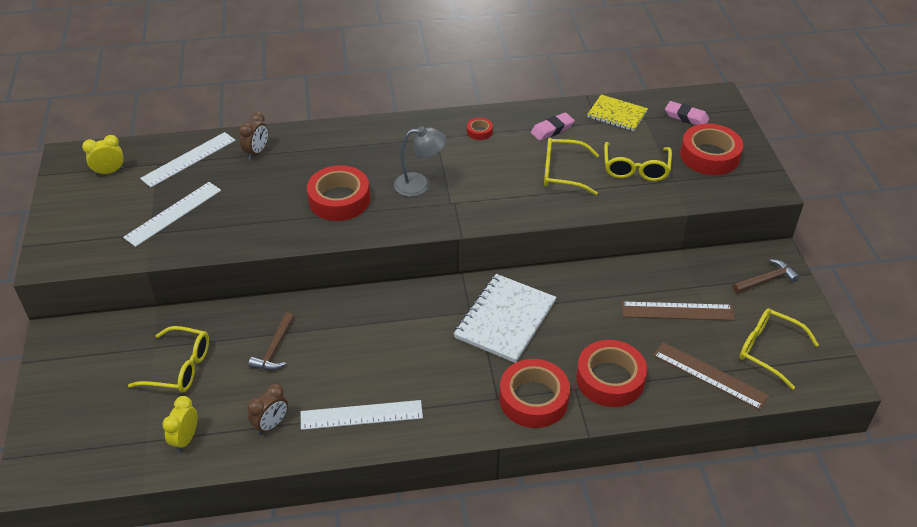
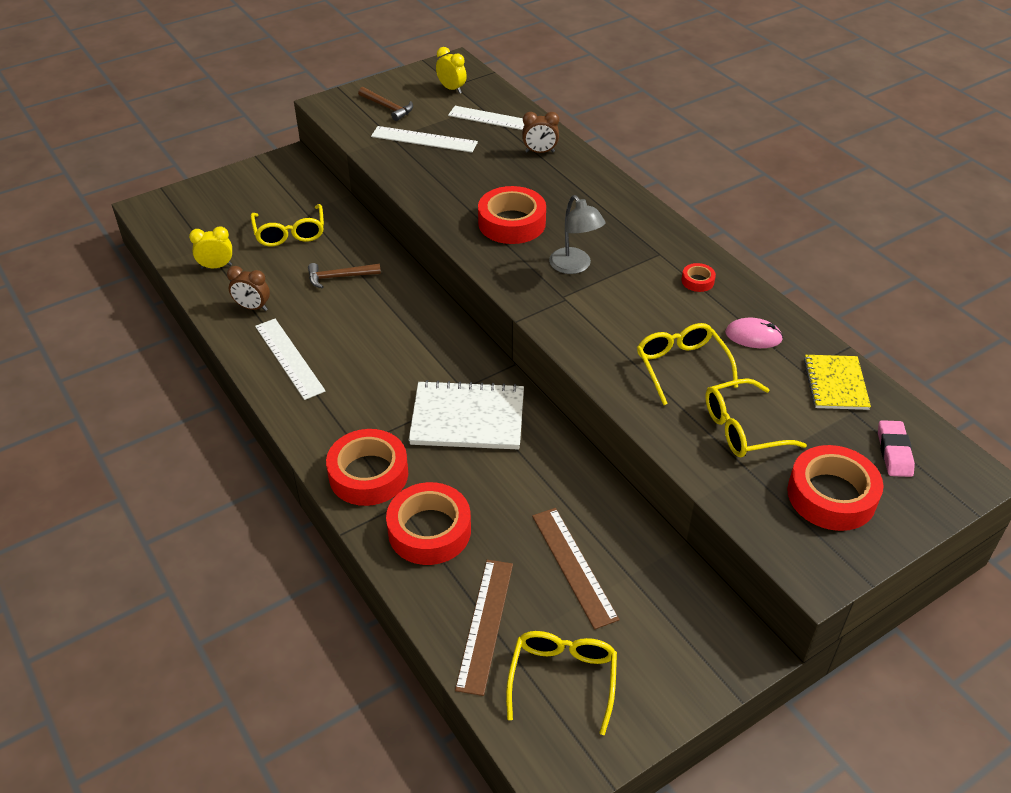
camera: 65 degrees right, 0 degrees up
(552, 129) = (753, 336): pink eraser -> pink mouse
(766, 280) = (693, 649): brown hammer -> brown hammer (388, 107)

